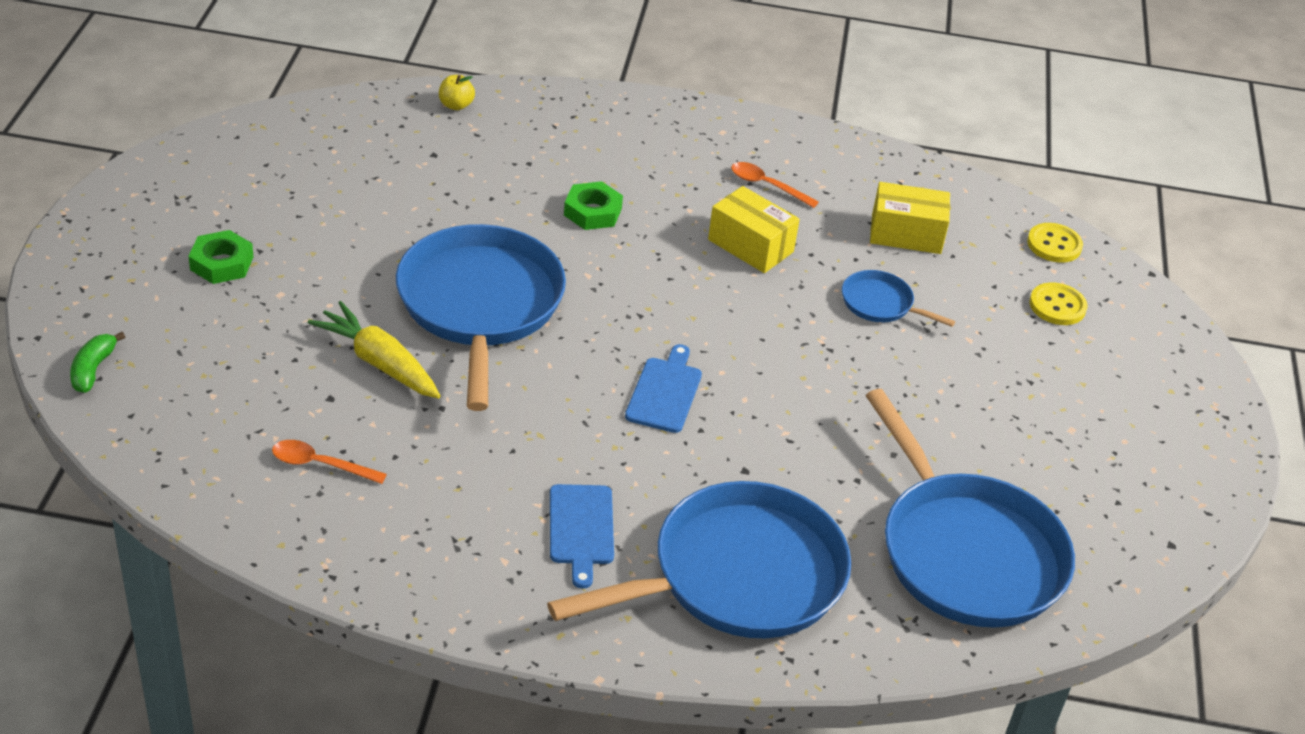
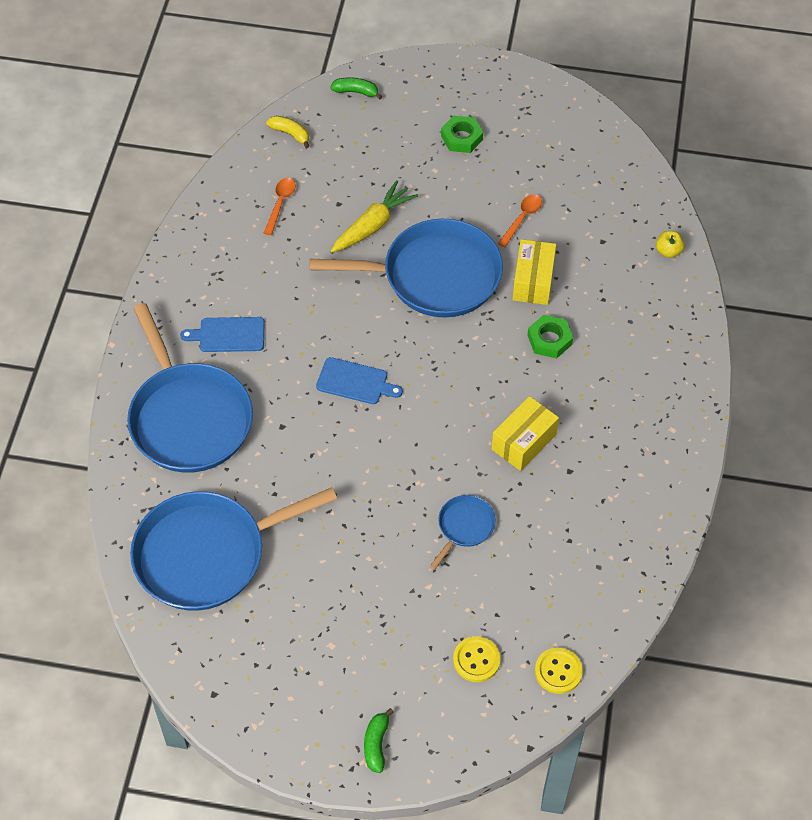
camera: 95 degrees right, 15 degrees up
(168, 449) = (290, 134): none -> yellow banana
(766, 185) = (603, 457): orange spoon -> orange spoon (522, 218)
(906, 234) = (555, 555): yellow box -> yellow box (533, 281)
(1188, 394) = (376, 744): none -> green banana

